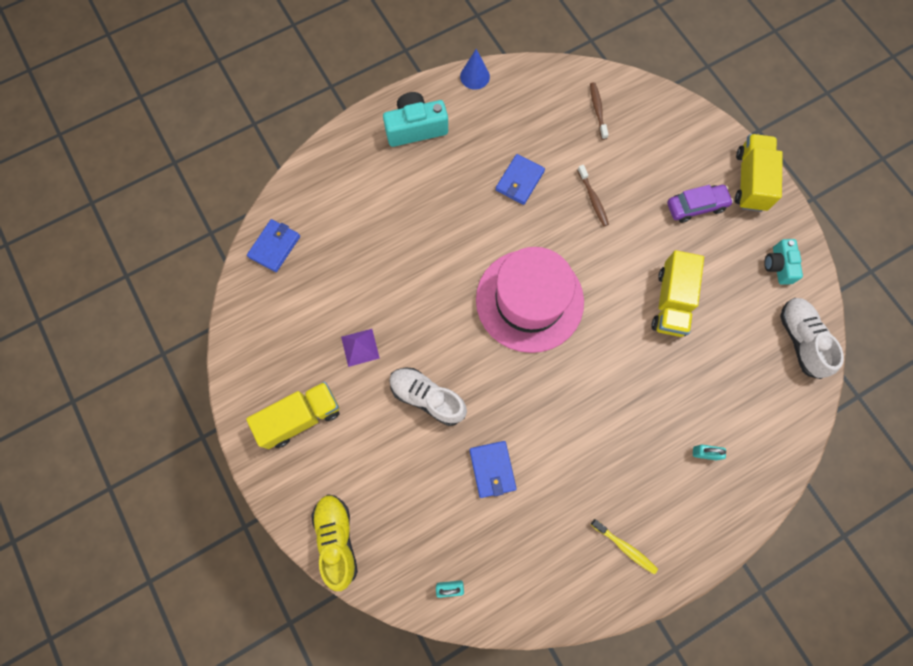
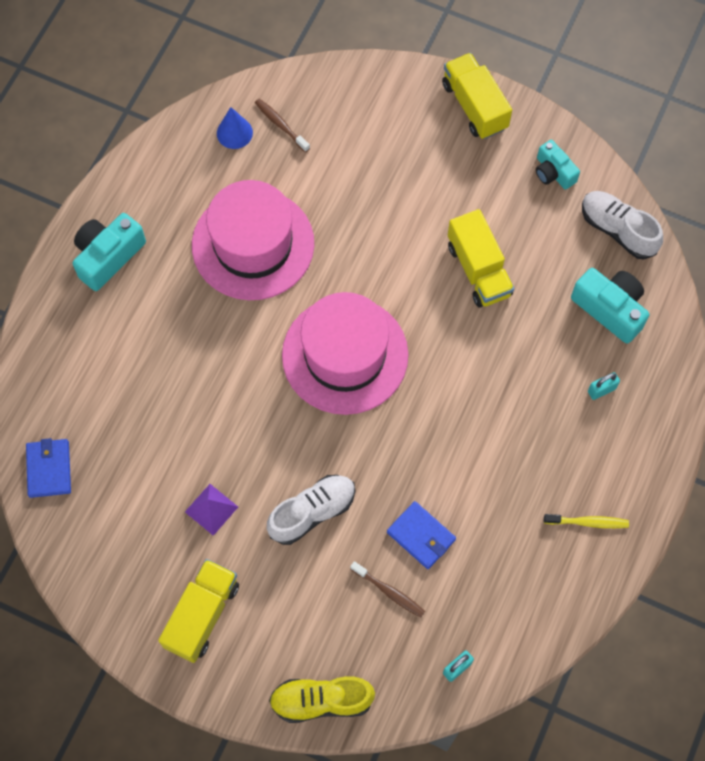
camera: 35 degrees left, 5 degrees down
(337, 539) = (321, 701): yellow shoe -> yellow shoe turned 45 degrees counterclockwise
(427, 397) = (312, 512): white shoe -> white shoe turned 150 degrees clockwise
(475, 76) = (131, 165): blue cone -> blue cone (234, 133)
(519, 181) = (253, 244): blue wallet -> pink hat
(593, 199) = (338, 217): brown toothbrush -> brown toothbrush (389, 592)
(696, 206) = (440, 163): purple car -> none
(753, 396) = (610, 309): none -> turquoise camera

